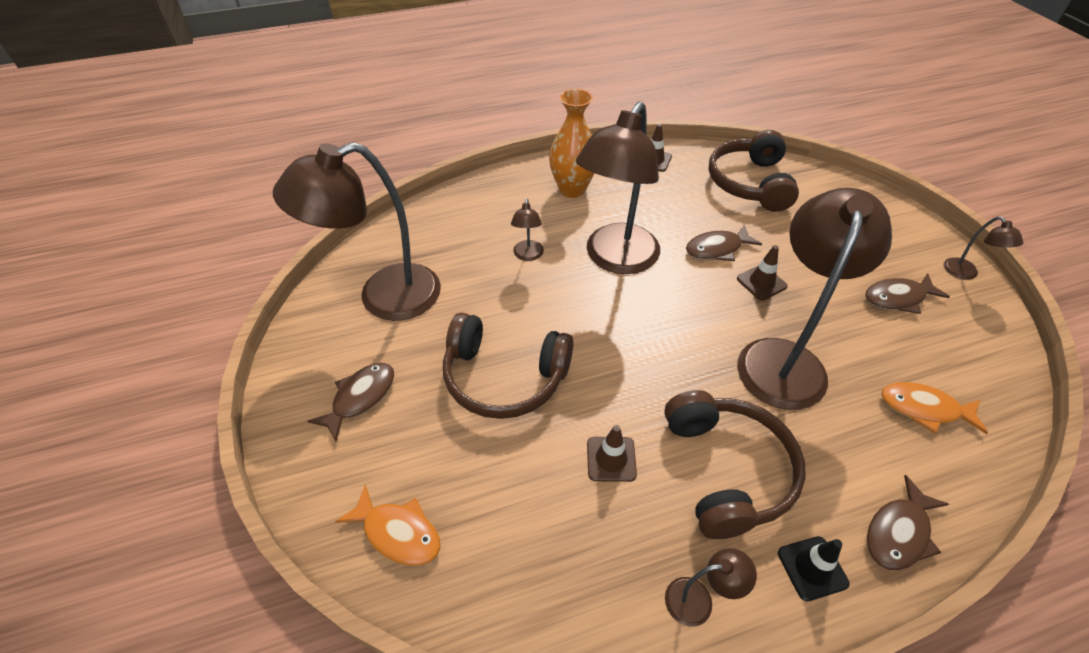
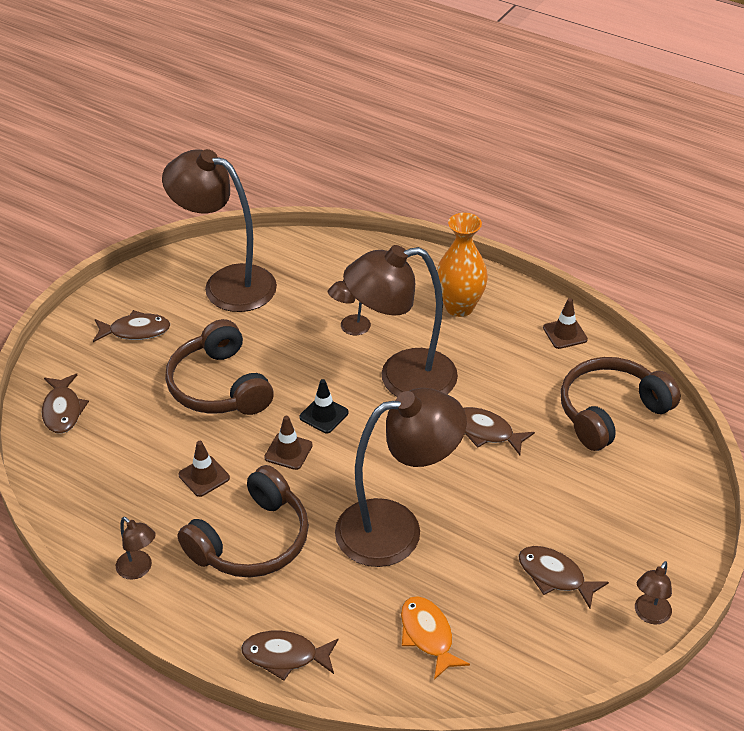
camera: 50 degrees right, 5 degrees down
(398, 532) = (63, 410): orange fish -> brown fish
(761, 282) = (473, 478): brown traffic cone -> brown traffic cone (288, 451)
(812, 568) = (212, 618): black traffic cone -> black traffic cone (324, 415)

